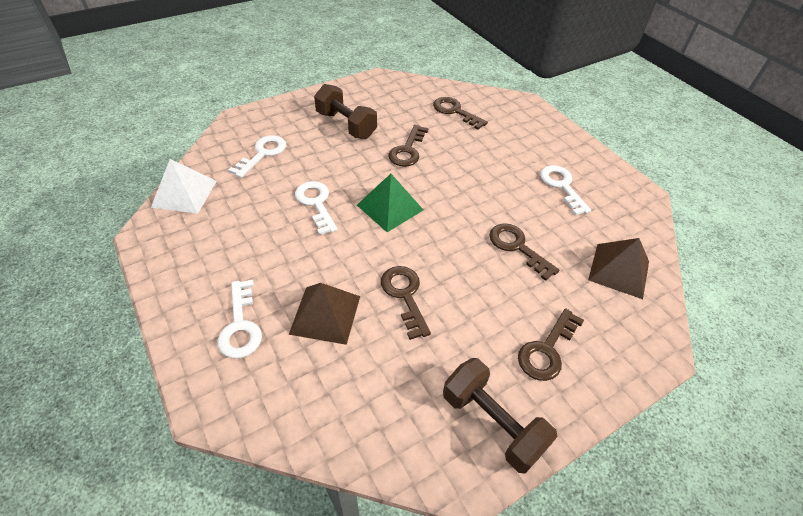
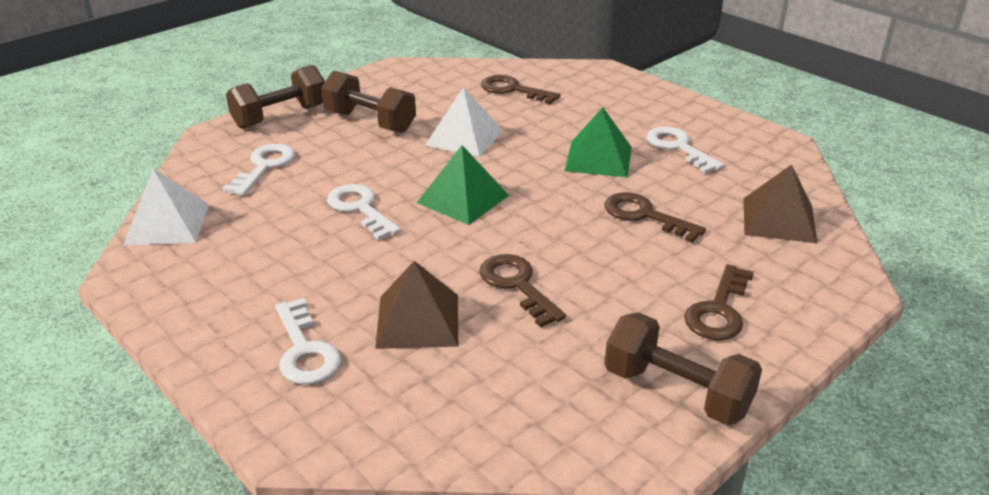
camera: 10 degrees left, 15 degrees down
(287, 110) = (280, 116): none -> brown dumbbell
(407, 150) = (464, 137): brown key -> white pyramid
(498, 186) = (598, 158): none -> green pyramid

